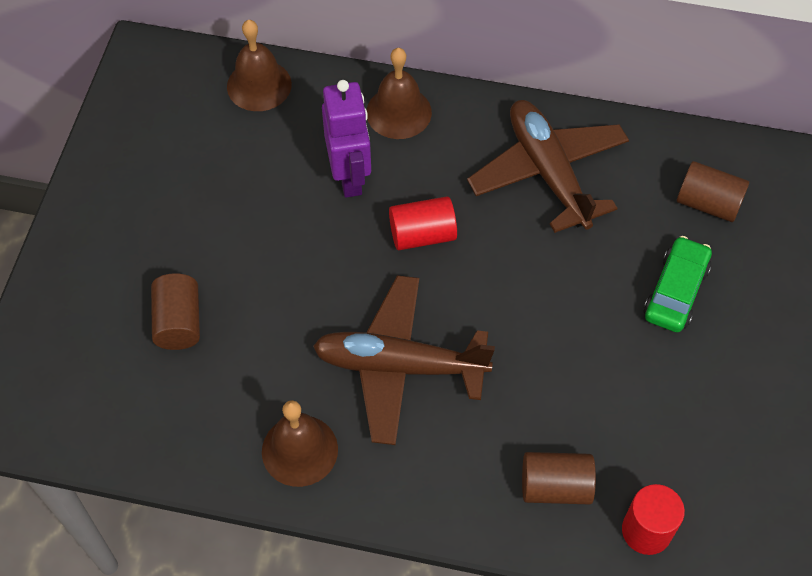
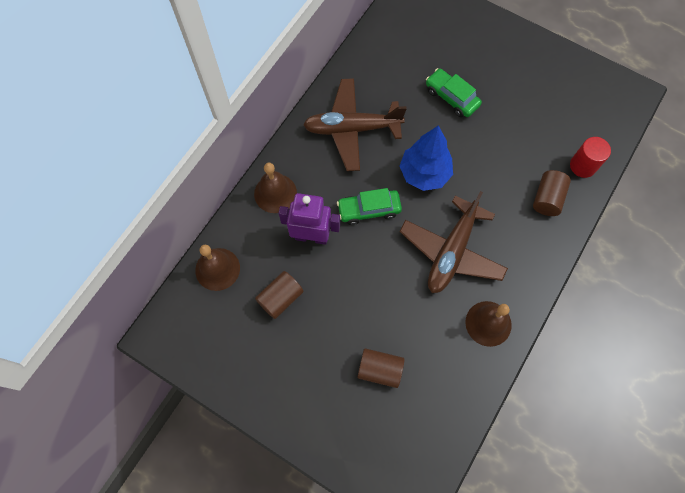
camera: 70 degrees left, 10 degrees up
(422, 235) = (369, 210): red cylinder -> green car
(517, 291) = (424, 173): none -> blue tree
(708, 203) = (403, 60): brown cylinder -> brown cylinder (280, 298)

